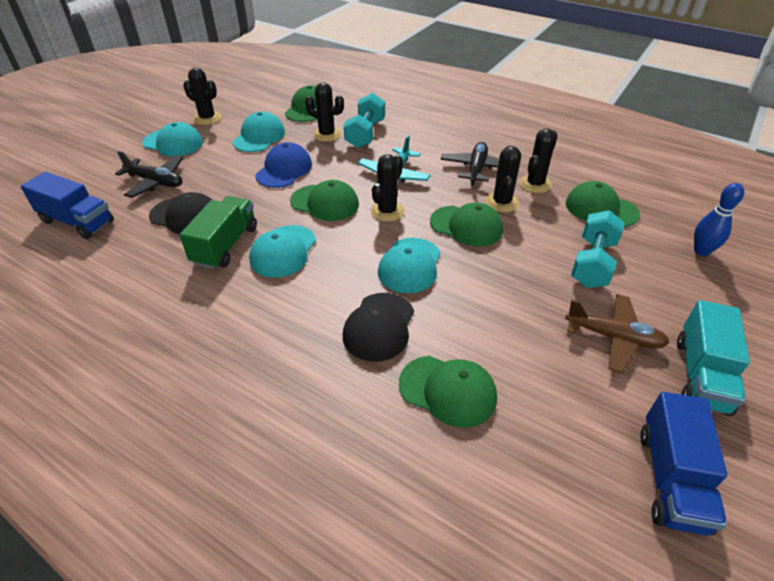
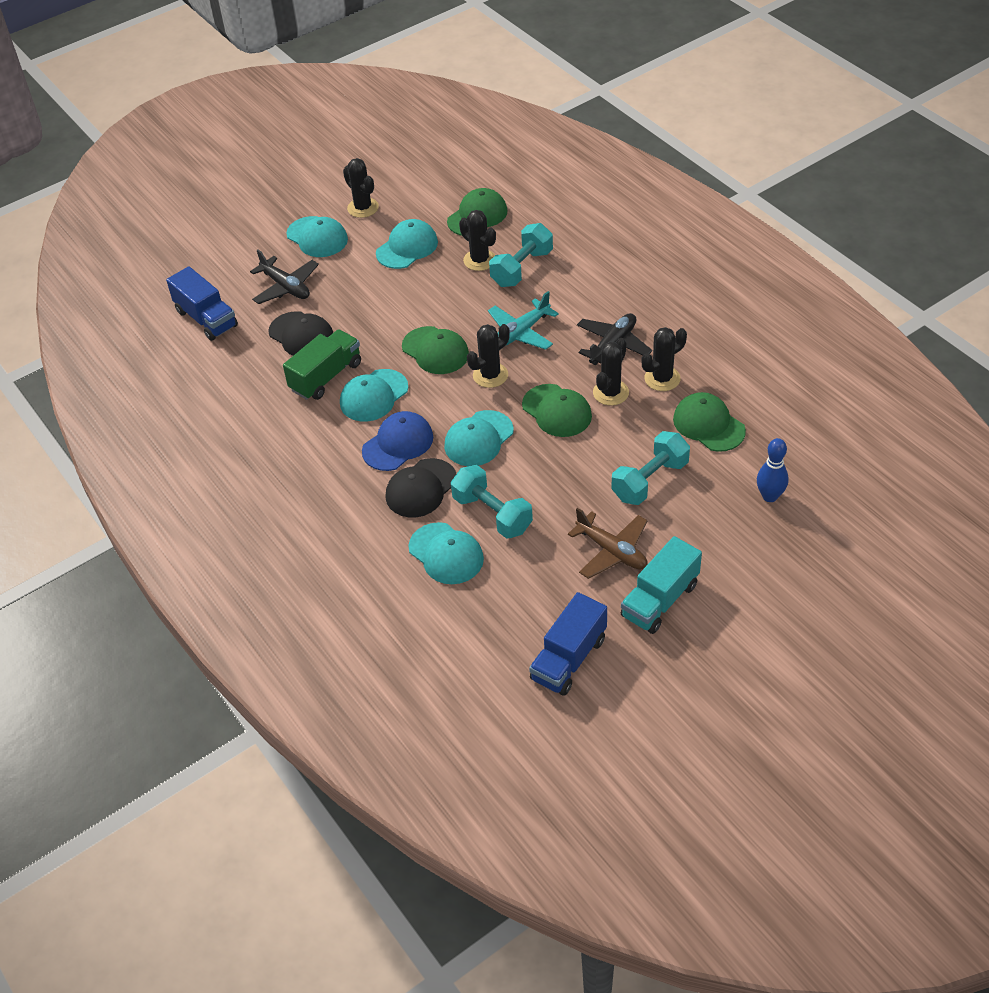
camera: 25 degrees right, 5 degrees up
(284, 169) = (414, 299): blue cap -> blue cap (398, 444)
(448, 390) = (446, 554): green cap -> turquoise cap
(469, 333) = (492, 514): none -> turquoise dumbbell

